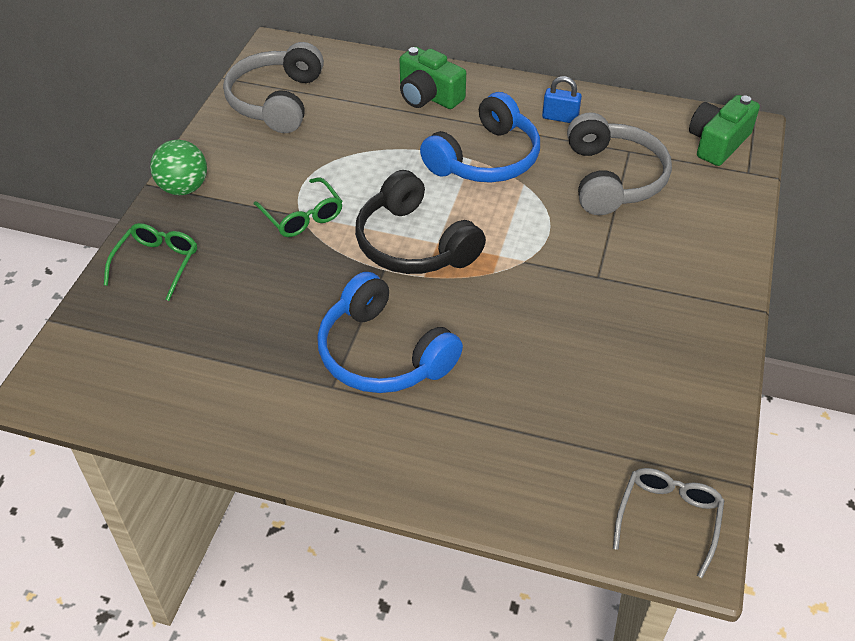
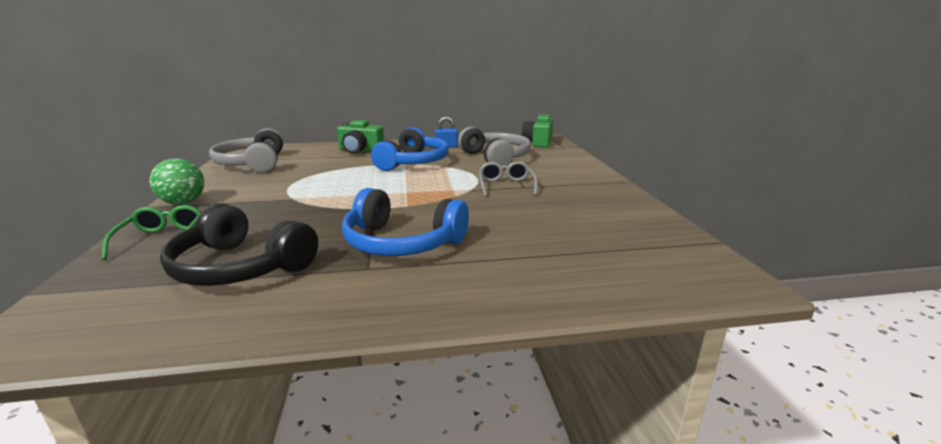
camera: 25 degrees left, 25 degrees down
(303, 216) = (295, 198): green glasses -> none
(414, 244) = (389, 195): black headphones -> black headphones (241, 267)
(668, 518) = (698, 269): grey glasses -> grey glasses (506, 186)

